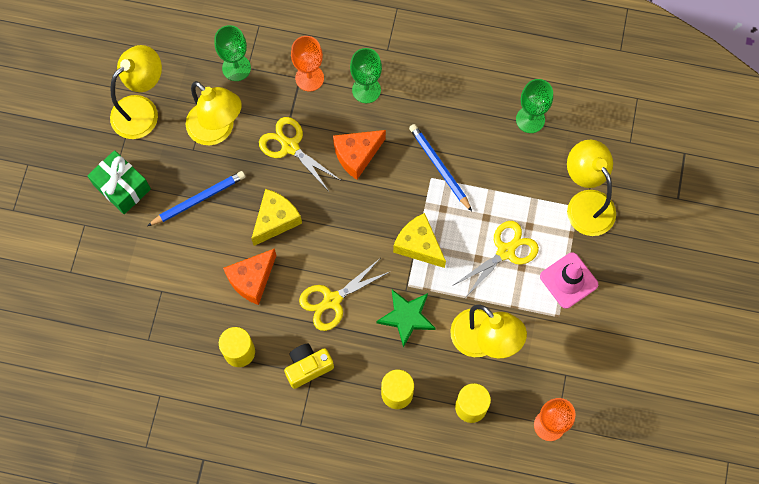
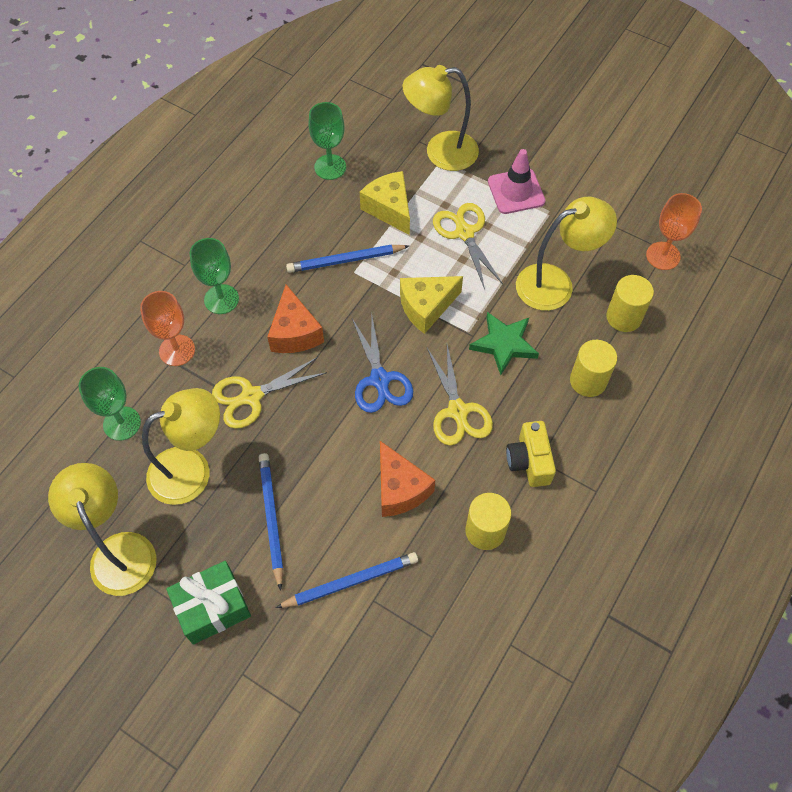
camera: 70 degrees left, 10 degrees down
(170, 271) = (351, 581): none -> blue pencil
(275, 220) = (336, 440): yellow cheese -> yellow cheese (389, 209)
(339, 233) = (380, 379): none -> blue scissors

